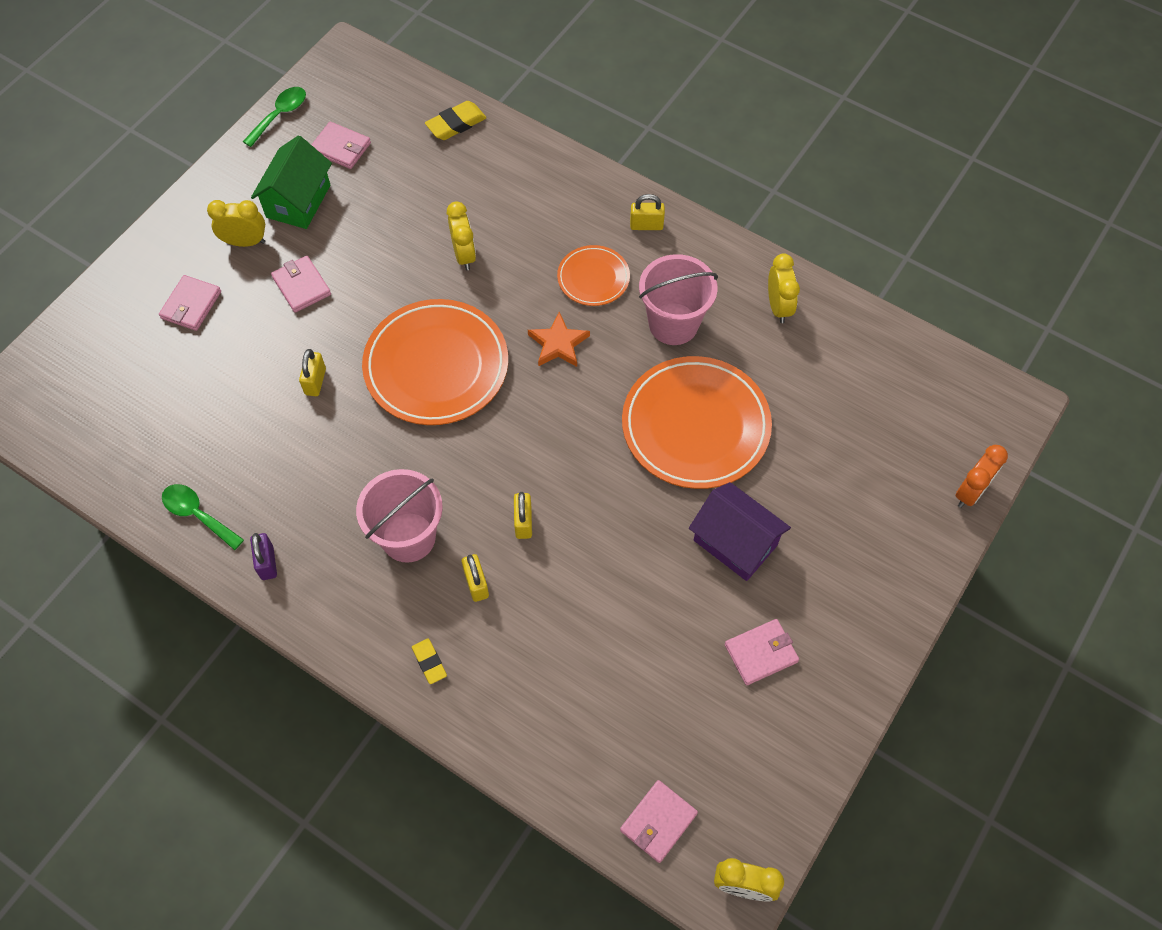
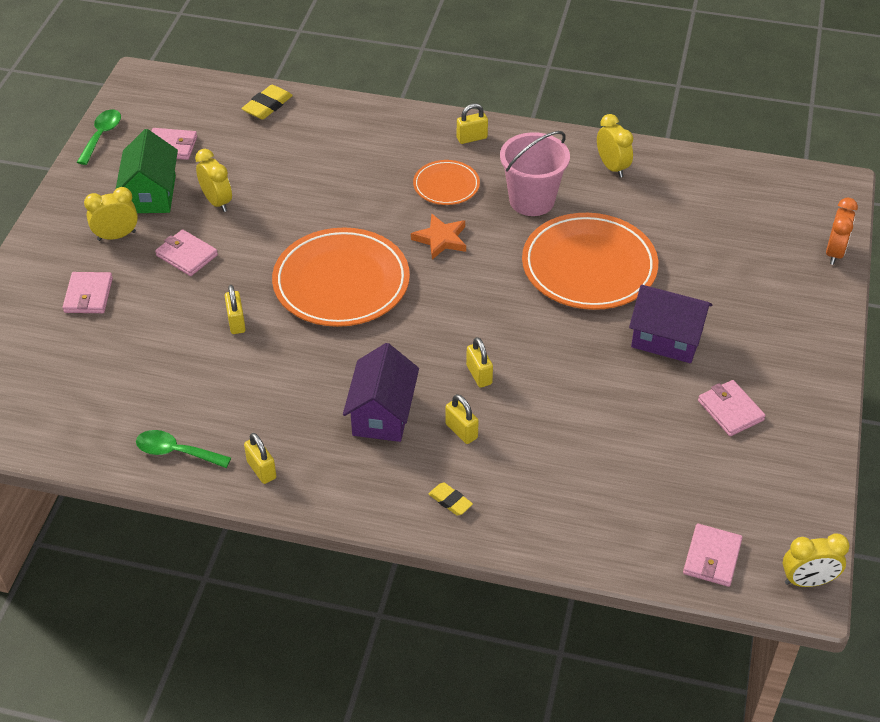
camera: 20 degrees left, 15 degrees down
(267, 563) = (261, 470): purple padlock -> yellow padlock
(408, 537) = (382, 414): pink bucket -> purple house
(464, 255) = (324, 197): yellow clock -> yellow clock (217, 202)
(761, 653) = (730, 410): pink wallet -> pink wallet turned 75 degrees counterclockwise

